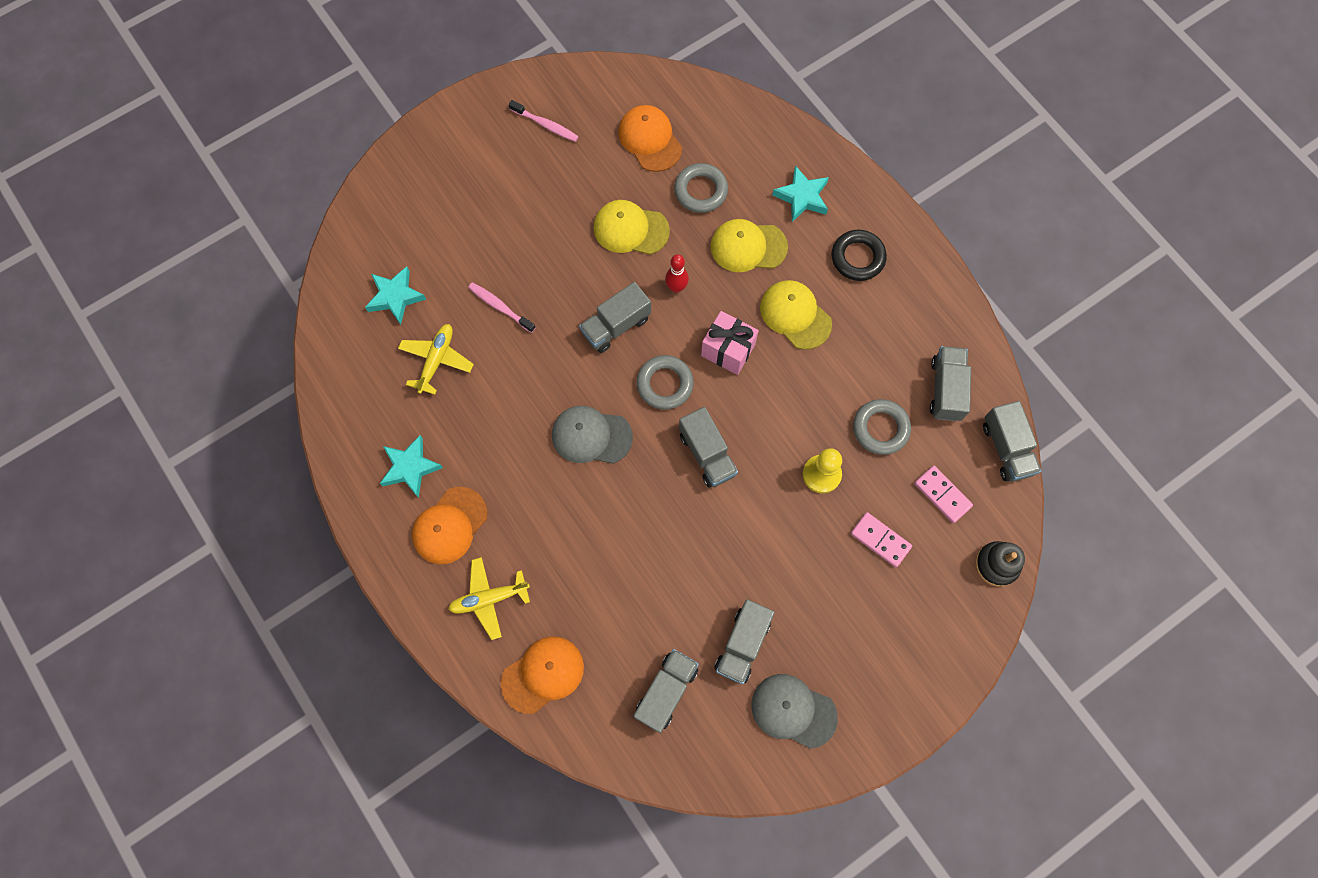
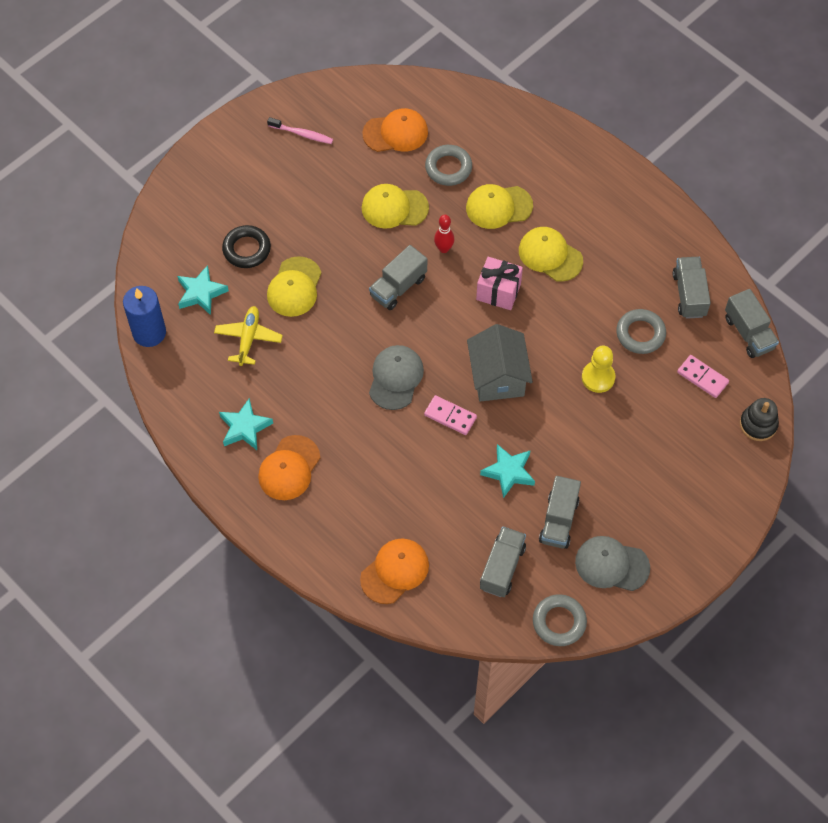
camera: 10 degrees left, 10 degrees down
(329, 335) = (149, 333): none -> blue candle
(489, 599) = (336, 520): yellow plane -> none
(500, 307) = (294, 287): pink toothbrush -> yellow cap
(591, 436) = (395, 378): grey cap -> grey cap turned 105 degrees clockwise
(650, 139) = (395, 133): orange cap -> orange cap turned 120 degrees clockwise
(665, 384) = (450, 327): grey ring -> grey ring (559, 622)
(707, 454) = (498, 377): grey truck -> grey house
(802, 197) = (536, 160): turquoise star -> turquoise star (508, 472)
(857, 258) = (594, 202): black ring -> black ring (246, 249)
(880, 540) = (657, 421): pink domino -> pink domino (450, 416)

